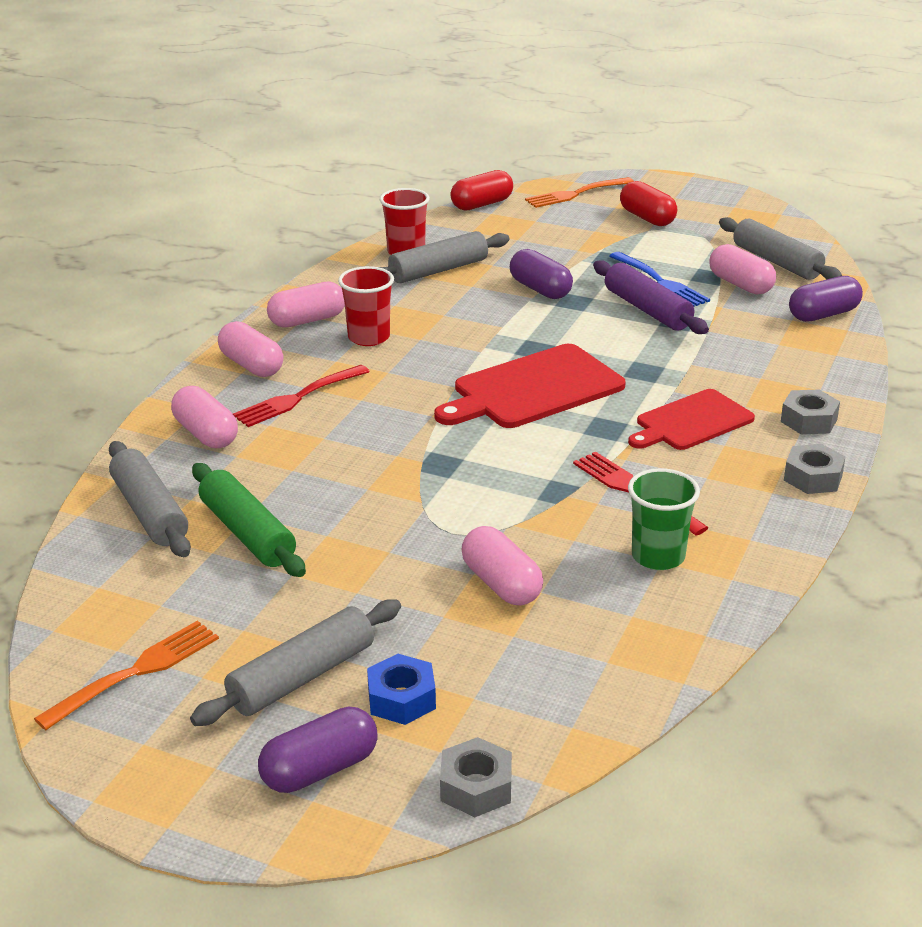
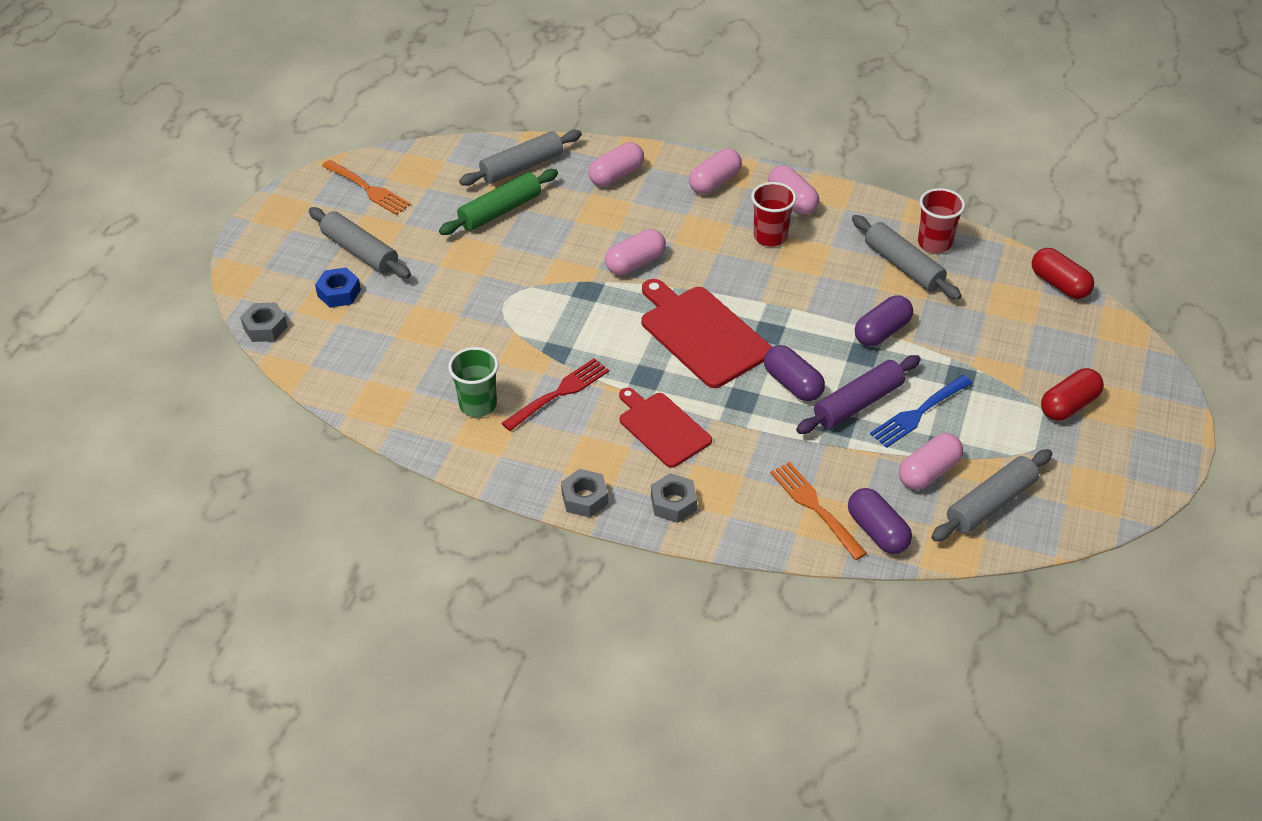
camera: 85 degrees right, 15 degrees up
(298, 397) = (671, 211): red fork -> none
(320, 769) = (285, 267): purple capsule -> purple capsule (793, 384)
(501, 584) = (446, 328): pink capsule -> pink capsule (635, 263)
(576, 193) = (1113, 351): orange fork -> orange fork (816, 508)

